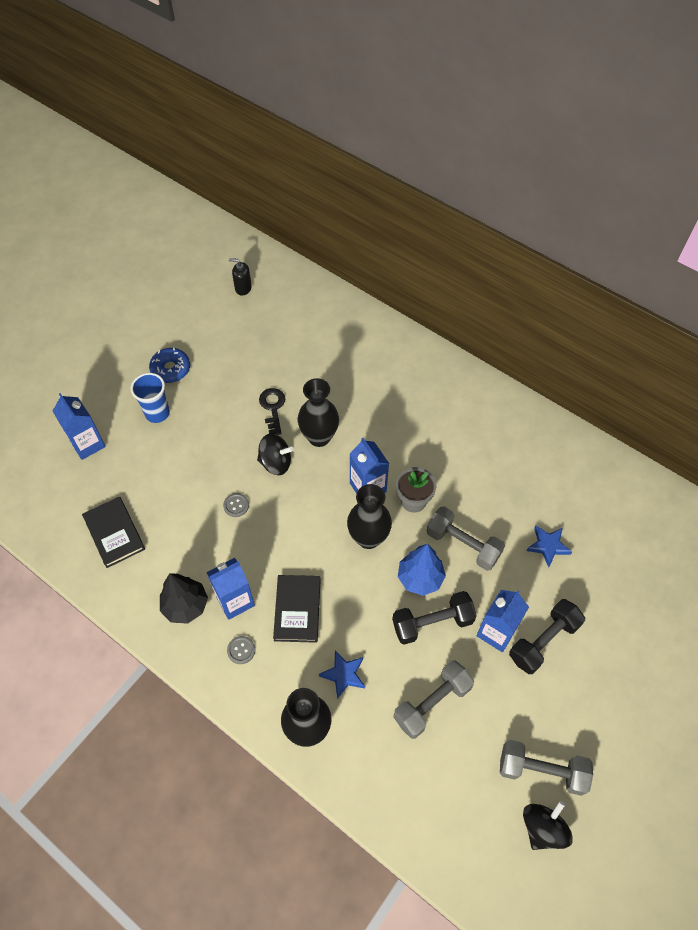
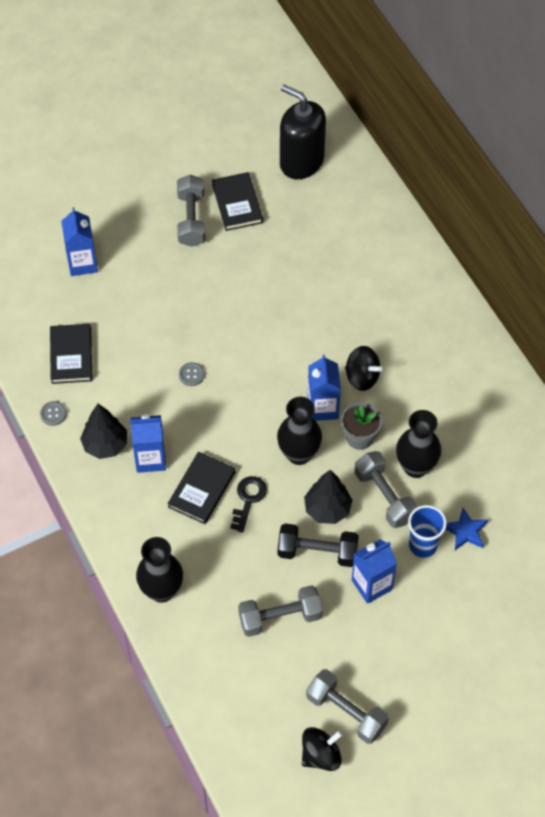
camera: 25 degrees right, 0 degrees up
(157, 413) = (159, 258): blue cup -> blue cup (423, 545)
(170, 369) = (191, 219): blue donut -> grey dumbbell
(204, 341) = (237, 203): none -> black book
(241, 650) = (135, 503): grey button -> grey button (53, 414)
(243, 288) = (301, 162): black soap dispenser -> black soap dispenser, size x2.25
(273, 407) = (271, 295): black key -> black key (248, 499)
(276, 463) = (247, 350): black spinning top -> black spinning top (362, 377)
(319, 437) = (301, 342): black vase -> black vase (415, 467)
(343, 674) = (214, 561): blue star -> none
(420, 578) = (327, 509): blue tree -> black tree
(543, 641) = (411, 611): black dumbbell -> none

